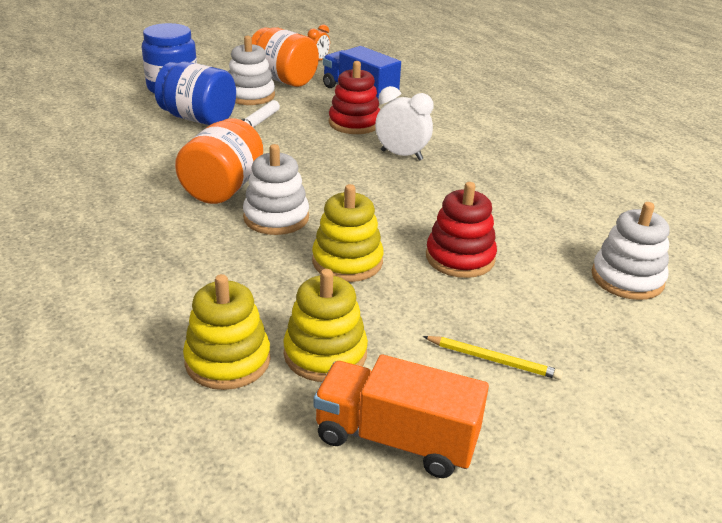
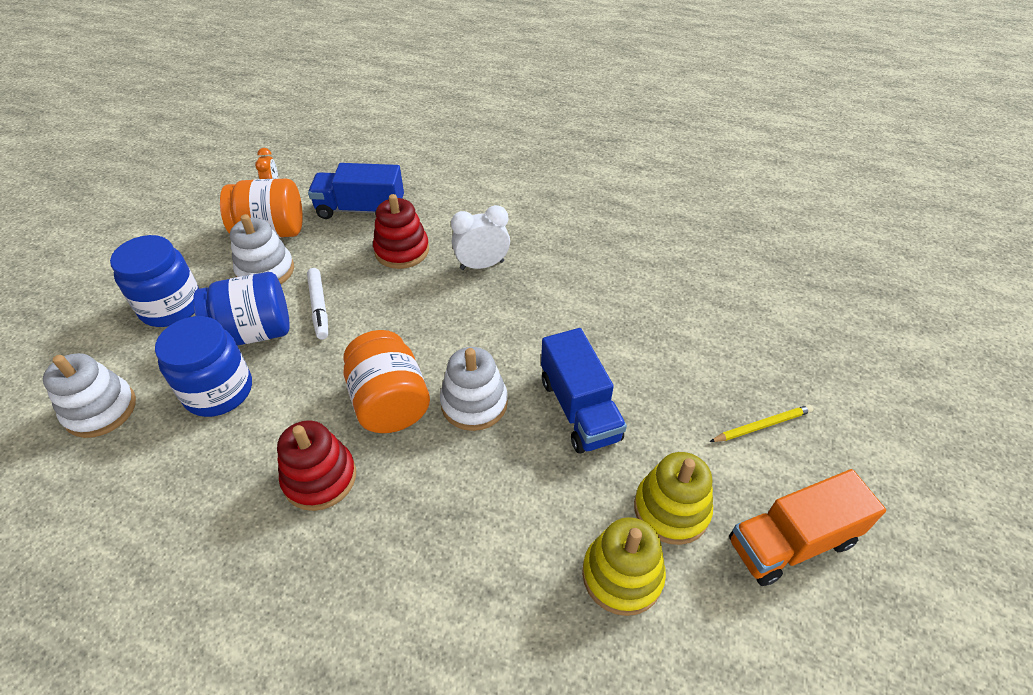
camera: 40 degrees left, 15 degrees up
(138, 133) = (218, 391): none -> blue jar
(347, 262) = (579, 409): yellow stacking toy -> blue truck
(460, 258) = (642, 347): red stacking toy -> red stacking toy (320, 478)
(627, 279) = (748, 292): white stacking toy -> white stacking toy (100, 410)

